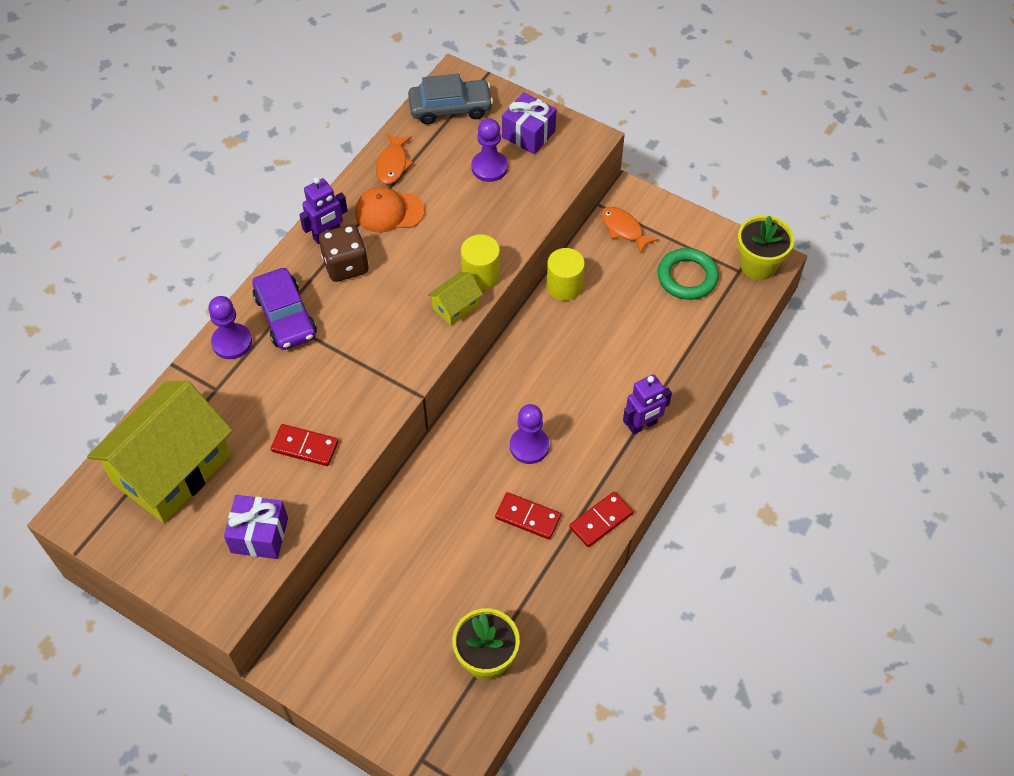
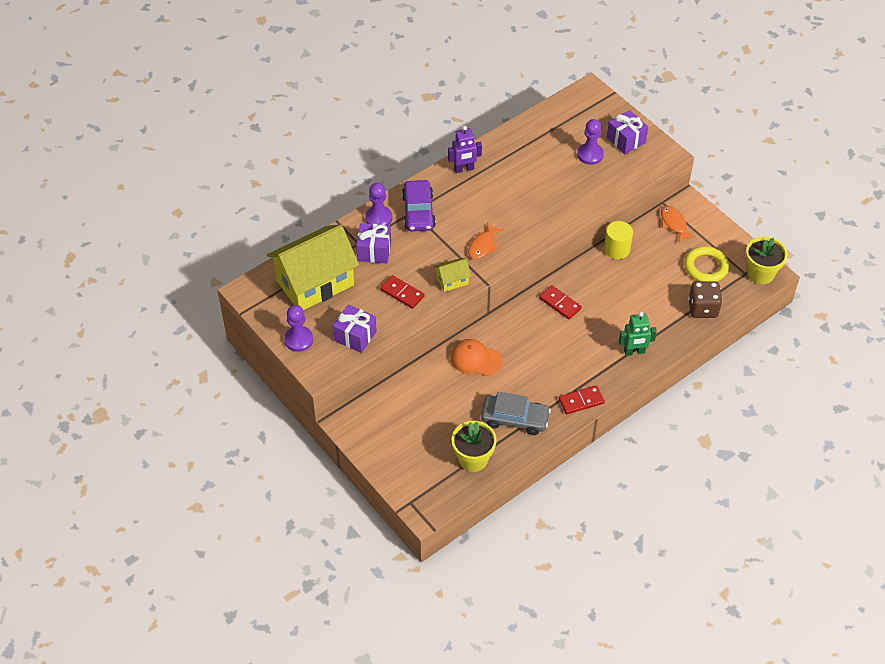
camera: 20 degrees right, 5 degrees down
(242, 394) = (374, 251): none -> purple gift
(346, 265) = (469, 191): brown dice -> brown dice (703, 308)
(389, 212) = (511, 165): orange cap -> orange cap (475, 359)
(393, 164) = (525, 135): orange fish -> orange fish (483, 245)
(450, 108) = (578, 109): grey car -> grey car (515, 419)
(455, 307) = (532, 237): yellow house -> yellow house (452, 280)
(481, 275) = (556, 221): yellow cylinder -> none
(527, 517) = (533, 385): red domino -> red domino (560, 303)
(529, 446) = (552, 342): purple pawn -> purple pawn (298, 340)
(642, 425) = (634, 351): purple robot -> green robot
(687, 277) = (706, 267): green ring -> yellow ring

